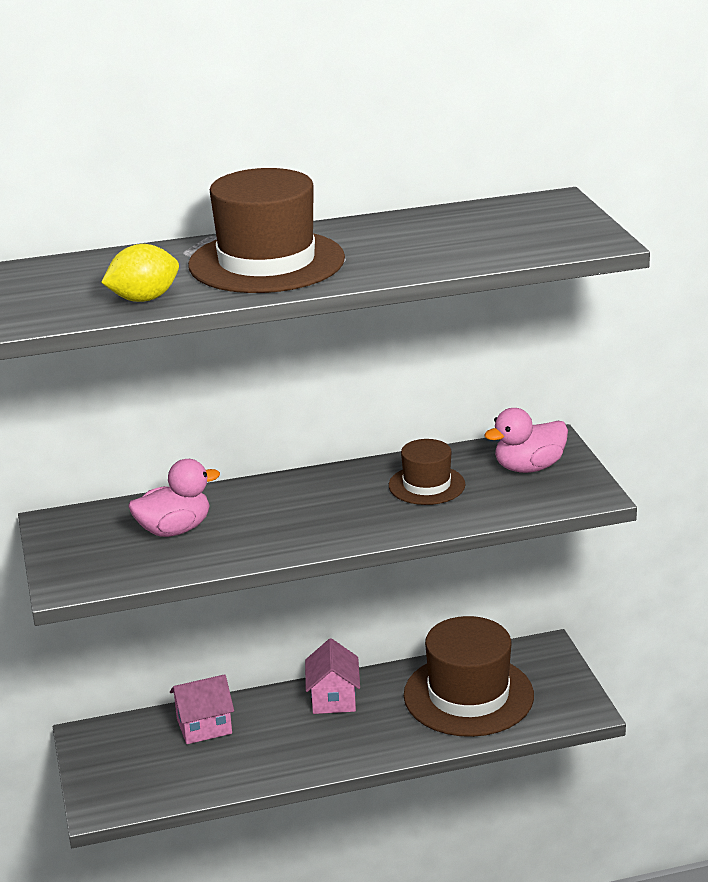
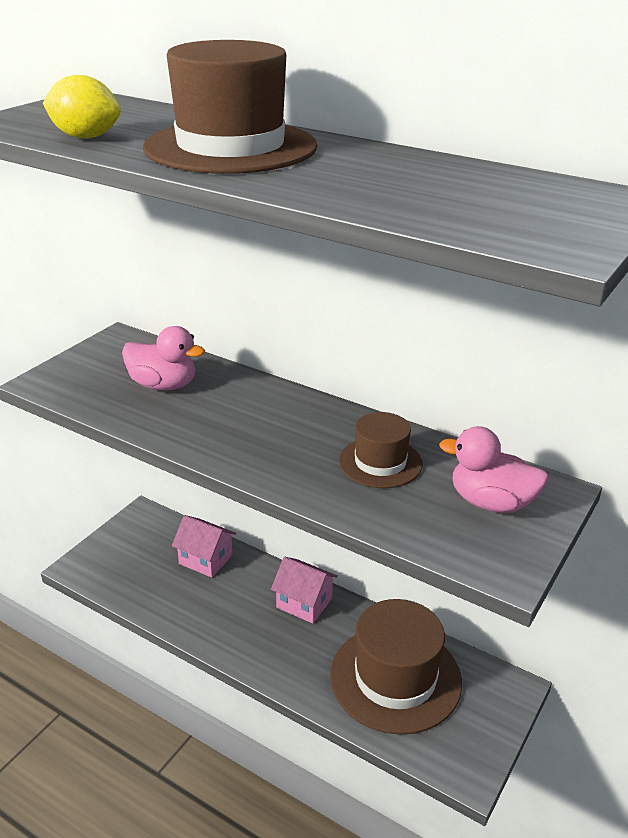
camera: 45 degrees right, 5 degrees up
(333, 698) = (304, 603): pink house -> pink house turned 75 degrees clockwise

